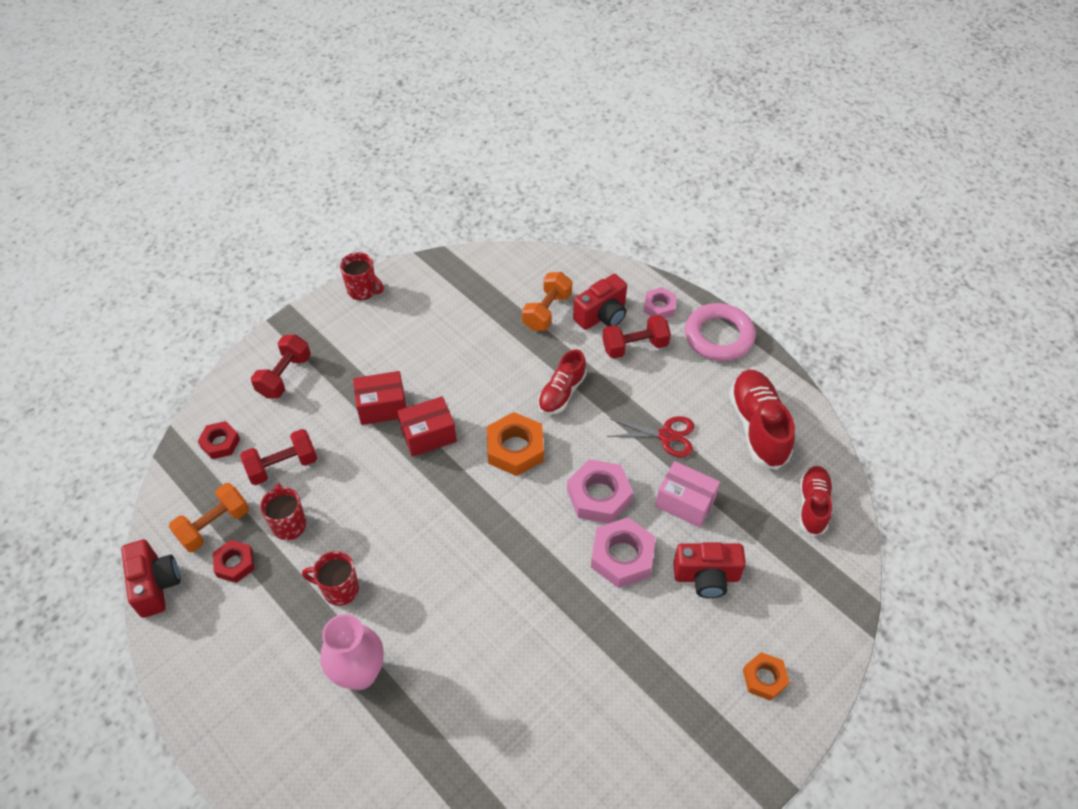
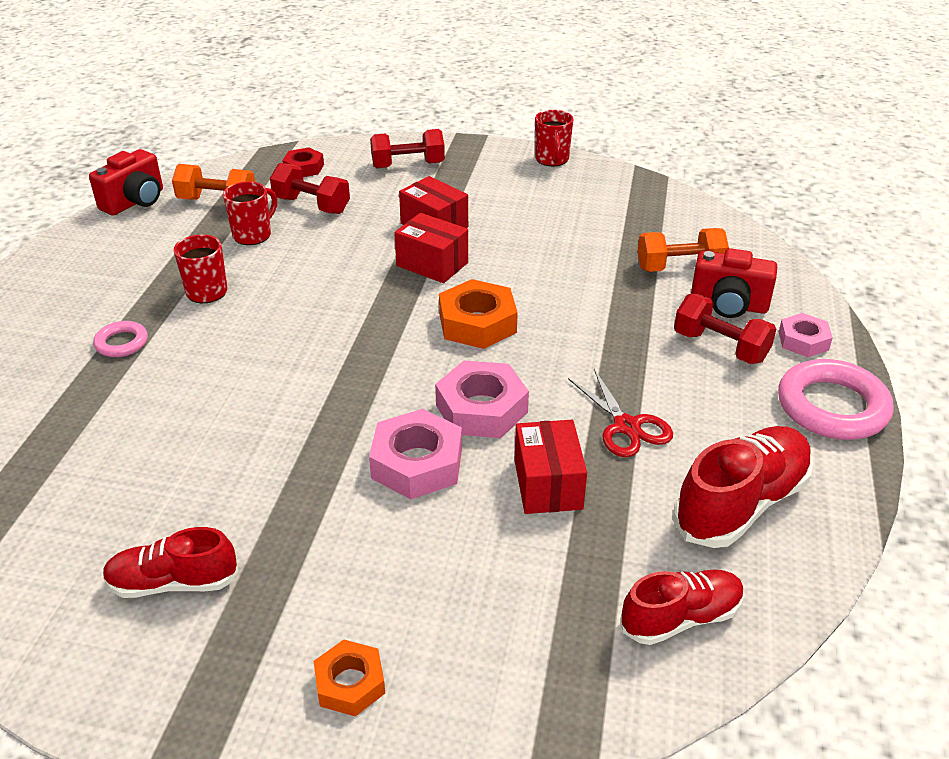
camera: 55 degrees right, 15 degrees down
(235, 563) = (187, 227): red nut -> none
(360, 673) = (122, 343): pink vase -> pink ring
(561, 393) = (587, 322): red shoe -> red shoe (173, 583)
(685, 502) = (547, 484): pink box -> red box
(706, 577) = (457, 552): red camera -> none

